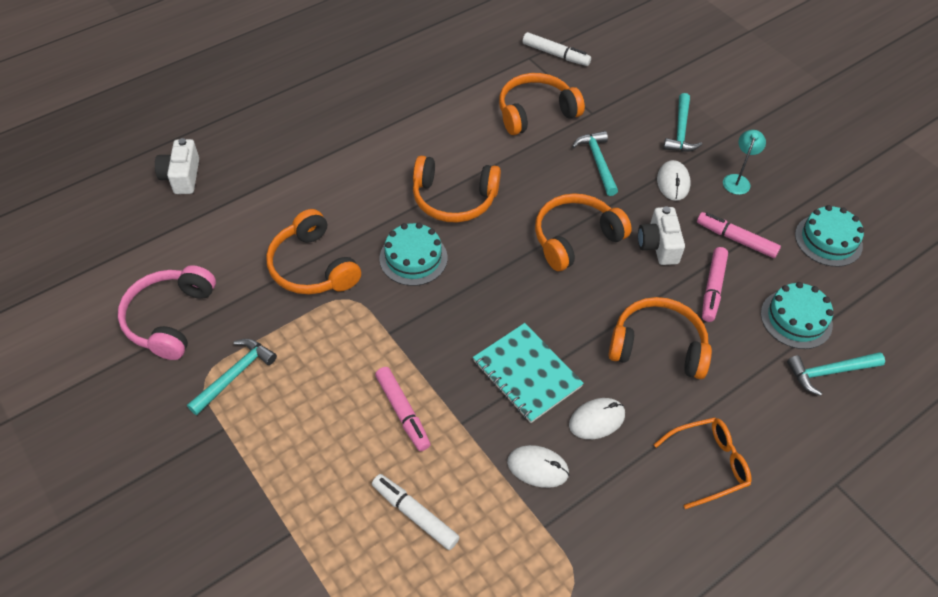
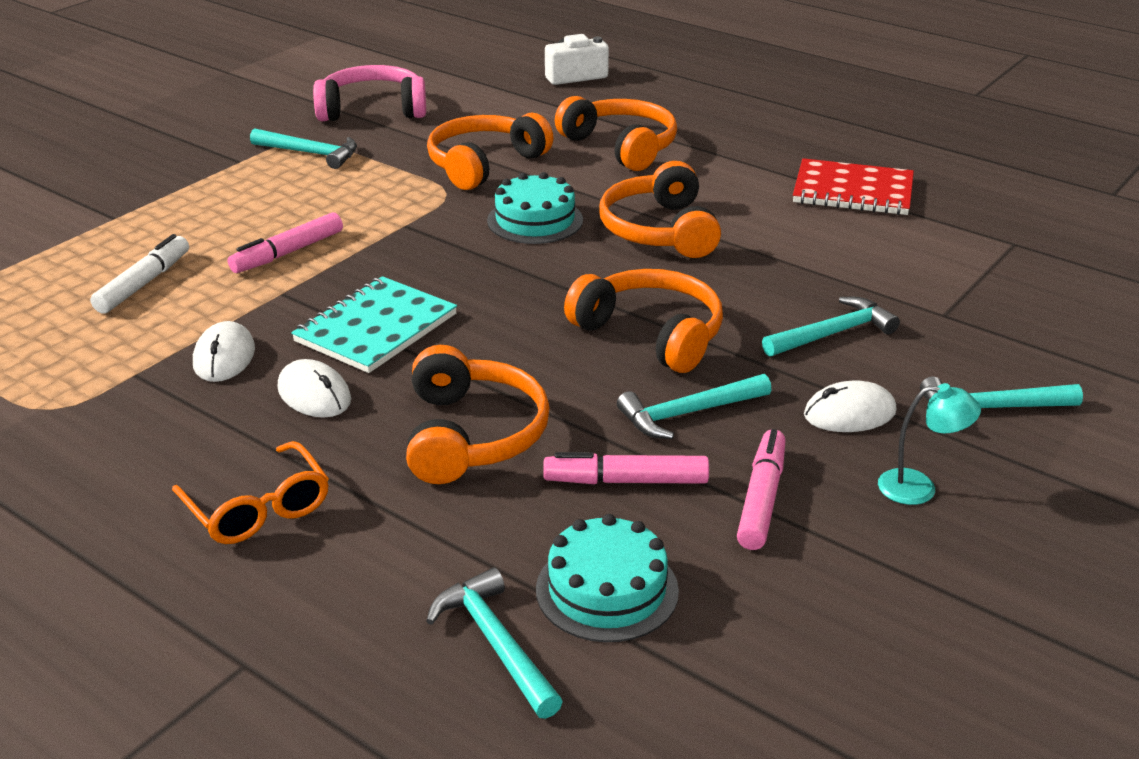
camera: 75 degrees right, 20 degrees down
(441, 96) = (853, 191): none -> red notebook
(535, 112) = (894, 265): orange headphones -> orange headphones (621, 146)
(555, 54) = (1050, 264): white marker -> none
(658, 245) = (688, 413): white camera -> turquoise hammer
(828, 240) = (846, 625): turquoise cake -> none

